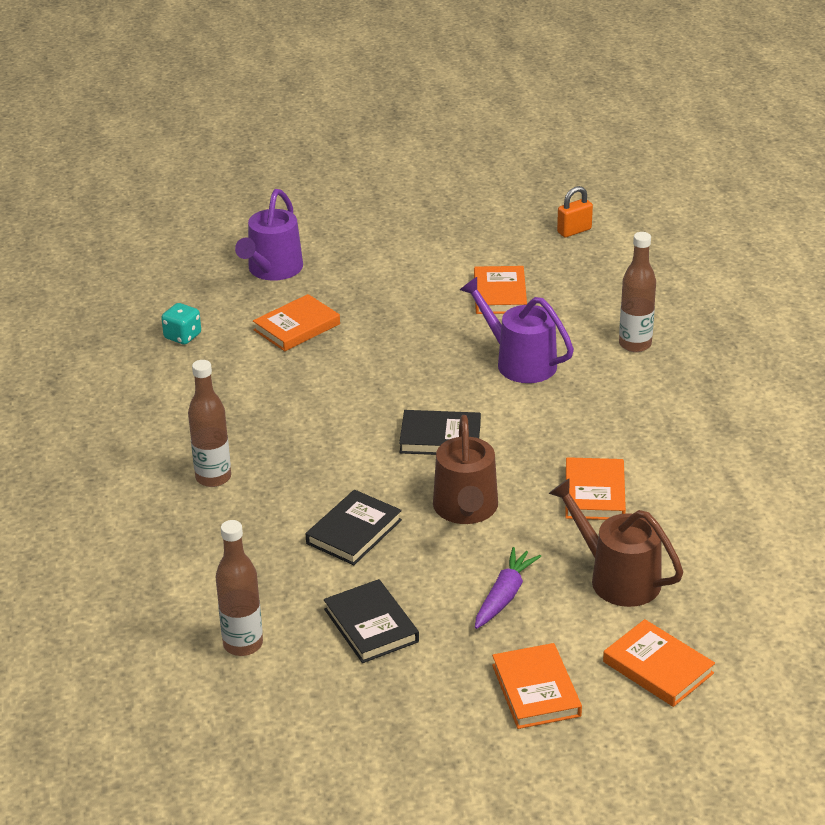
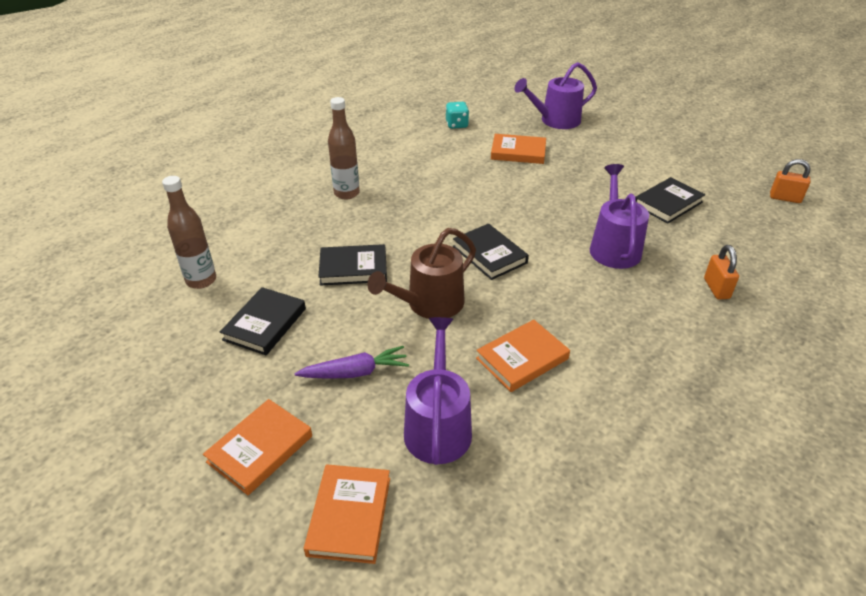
camera: 50 degrees right, 5 degrees up
(500, 294) = (668, 203): orange book -> black book
(617, 578) = (438, 426): brown watering can -> purple watering can
(635, 344) = (716, 288): brown bottle -> orange padlock

